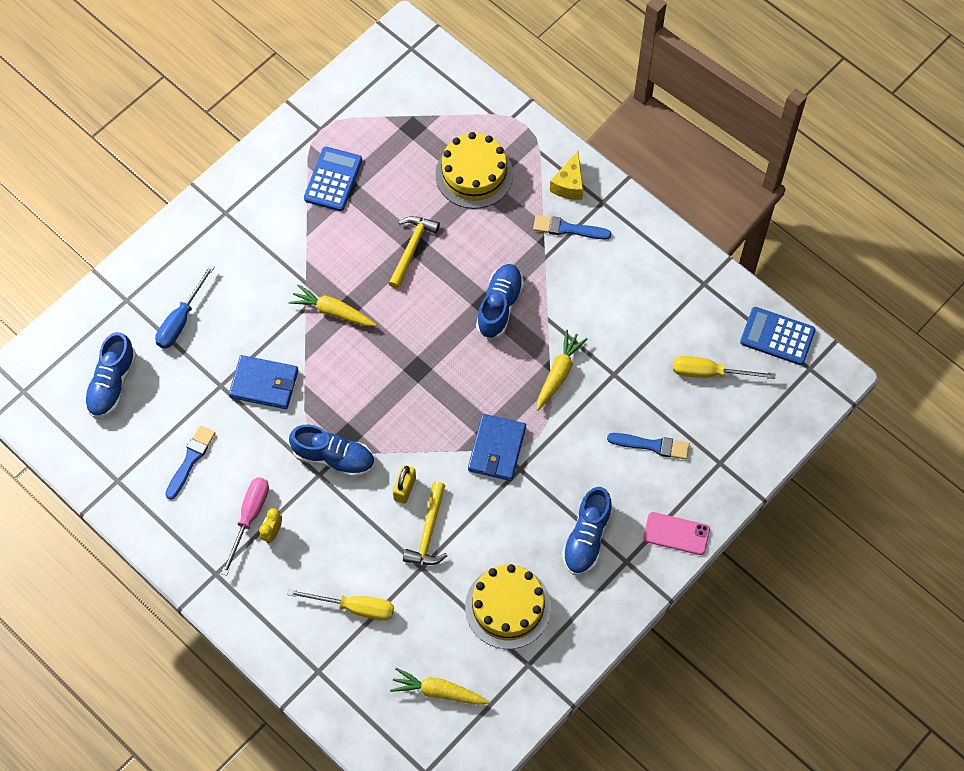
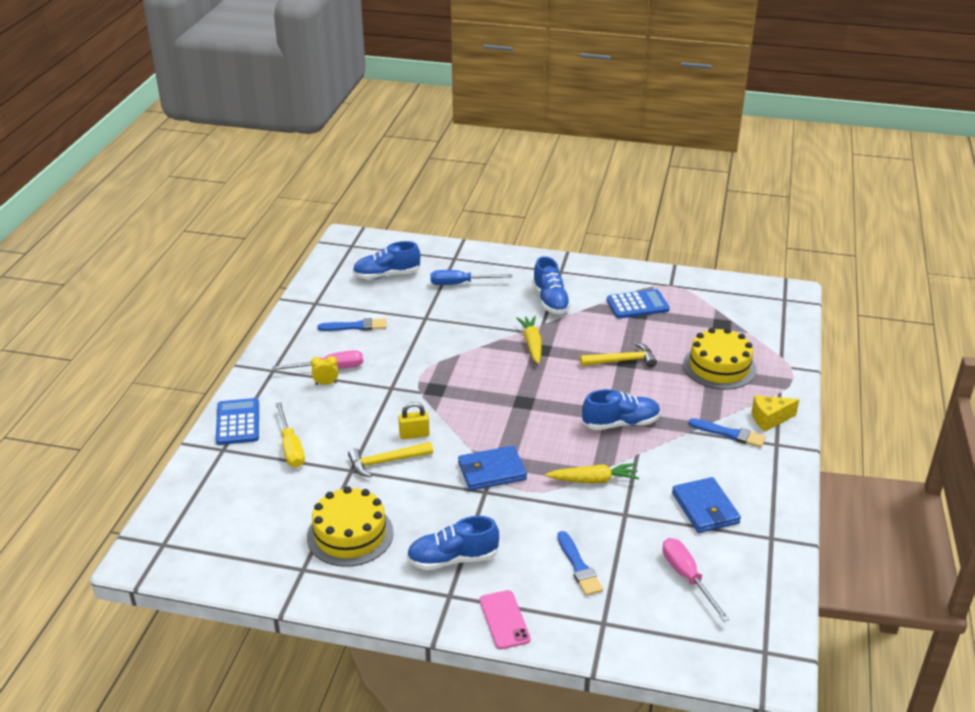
camera: 60 degrees right, 30 degrees down
(264, 384) = (443, 335): blue wallet -> blue wallet (705, 508)
(334, 457) = (411, 389): blue shoe -> blue shoe (550, 300)
(438, 691) = (244, 523): yellow carrot -> none
(568, 229) = (730, 434): blue brush -> blue brush turned 135 degrees clockwise
(710, 373) = (687, 577): yellow screwdriver -> pink screwdriver
(777, 336) = (773, 612): blue calculator -> blue calculator (238, 422)

